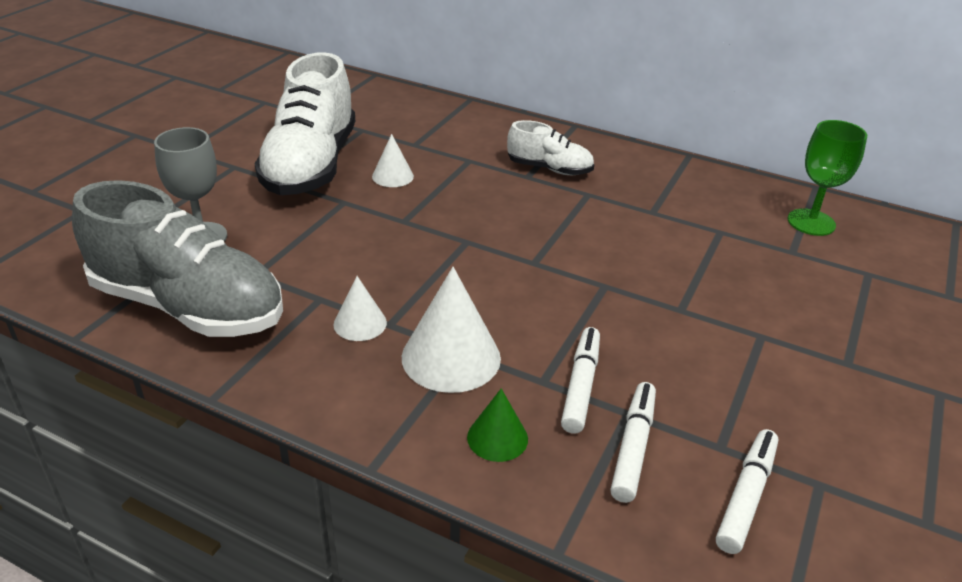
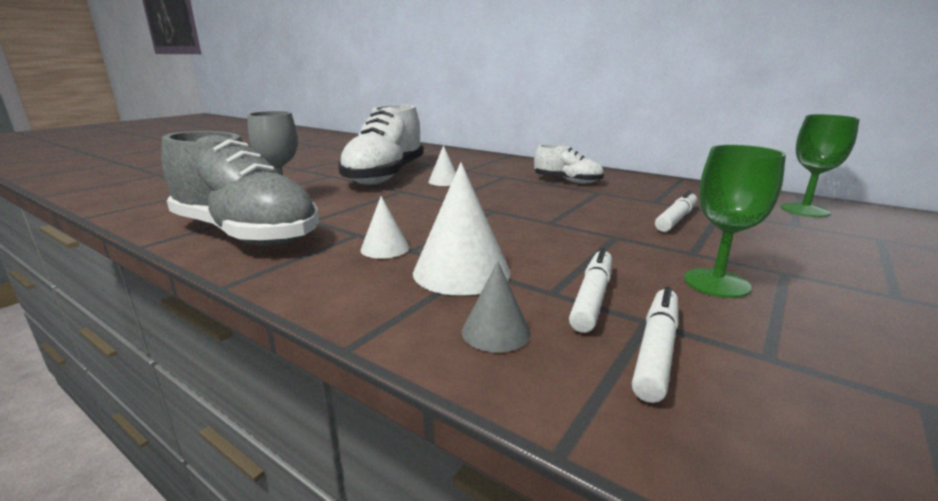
camera: 10 degrees right, 15 degrees down
(497, 438) = (495, 332): green cone -> grey cone
(696, 356) = (716, 283): none -> green goblet
(746, 496) = (823, 411): white marker -> white marker (676, 219)

